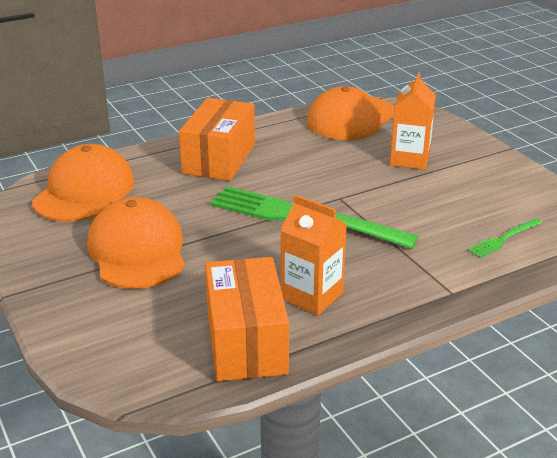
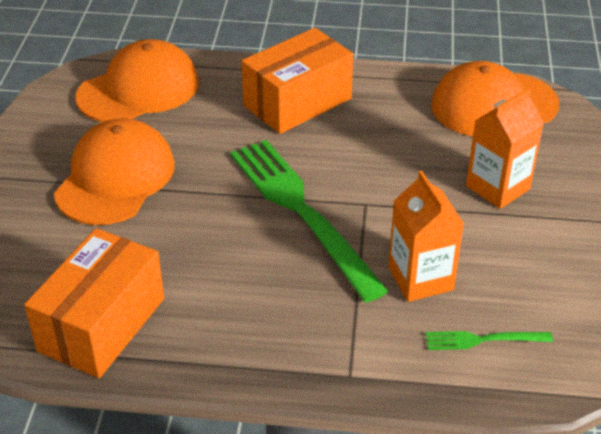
camera: 35 degrees right, 10 degrees up
(312, 296) = (210, 306): orange carton -> orange carton (420, 279)

